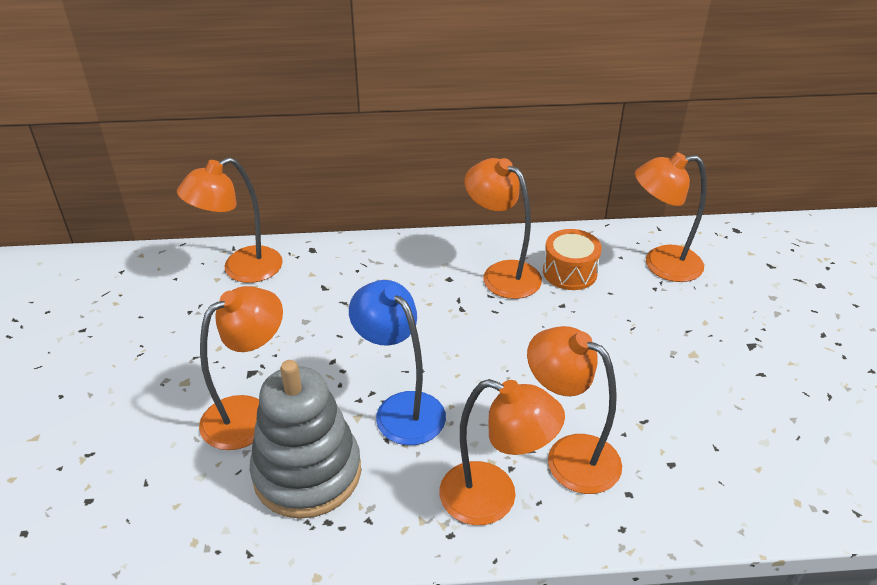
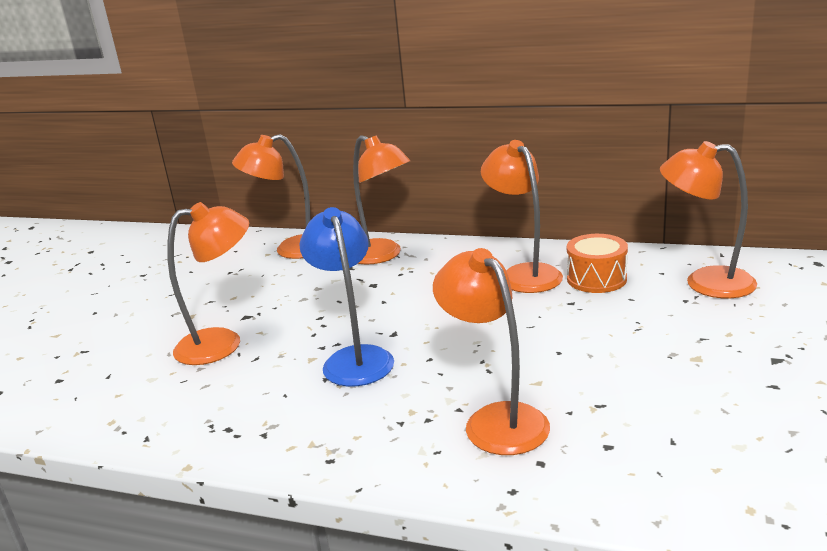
camera: 25 degrees right, 15 degrees down
(307, 473) = (238, 391): grey stacking toy -> none
(494, 499) = (393, 440): orange lamp -> orange lamp (382, 256)

